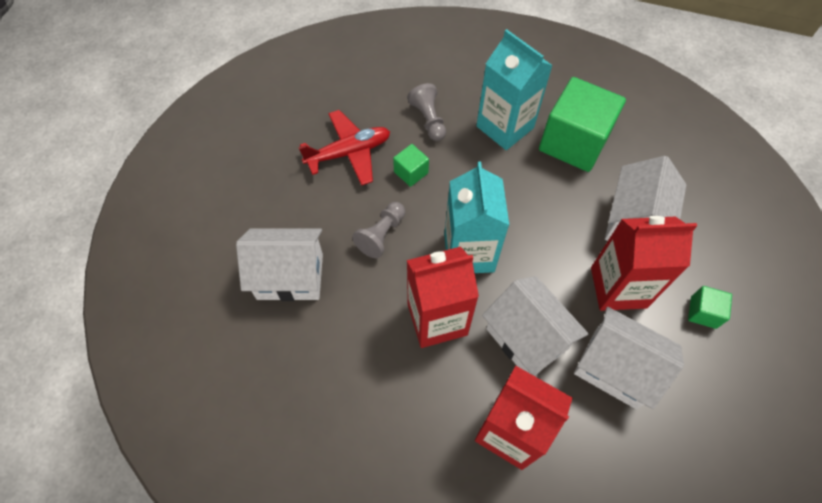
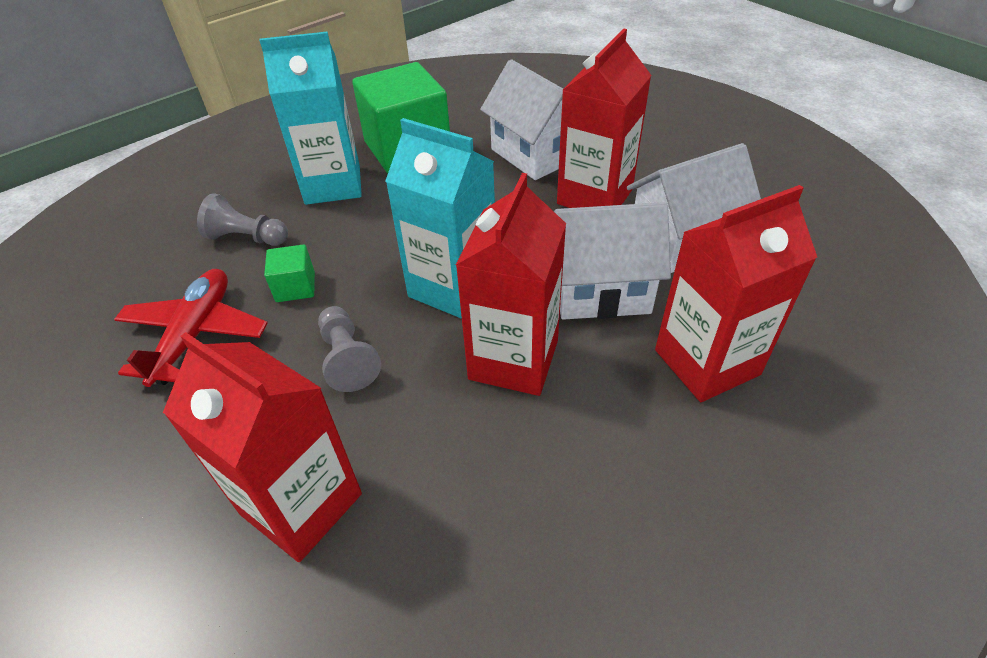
camera: 55 degrees left, 15 degrees down
(290, 276) = (301, 504): white house -> red carton
(703, 312) = (663, 158): green cube -> none

